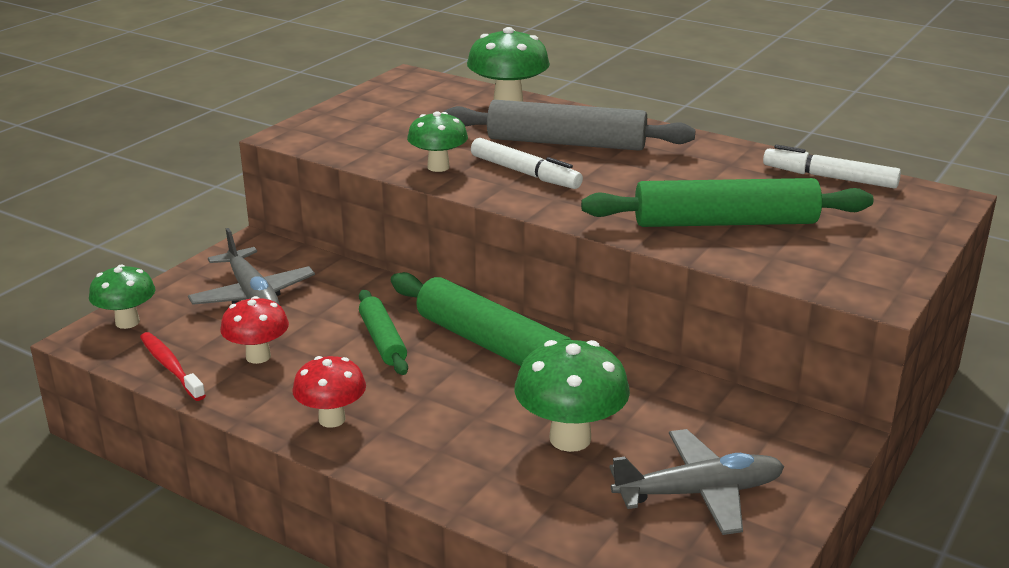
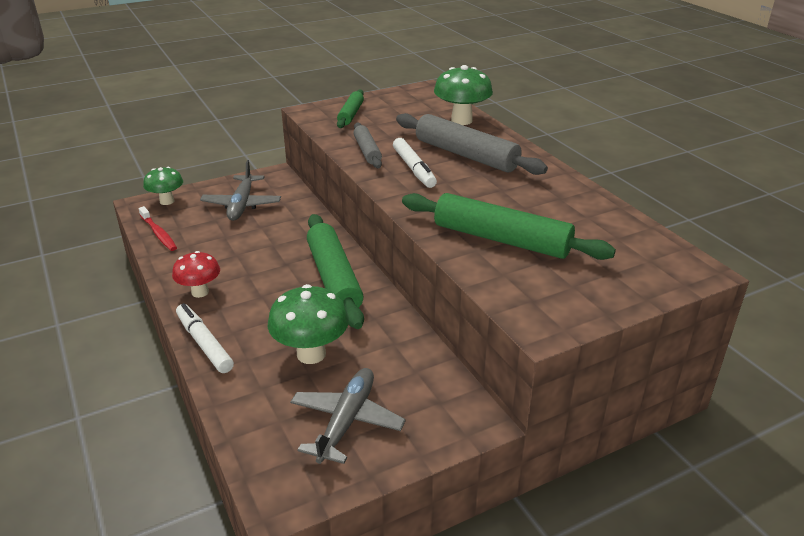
camera: 30 degrees right, 5 degrees up
(170, 367) = (159, 233): red toothbrush -> red toothbrush turned 150 degrees clockwise
(258, 356) = (205, 242): red mushroom -> none
(382, 340) = (277, 254): green rolling pin -> green rolling pin (351, 114)
(438, 167) = (367, 151): green mushroom -> grey rolling pin
(698, 493) = (346, 422): grey plane -> grey plane turned 90 degrees counterclockwise
(829, 177) = (623, 228): white marker -> white marker (204, 343)

